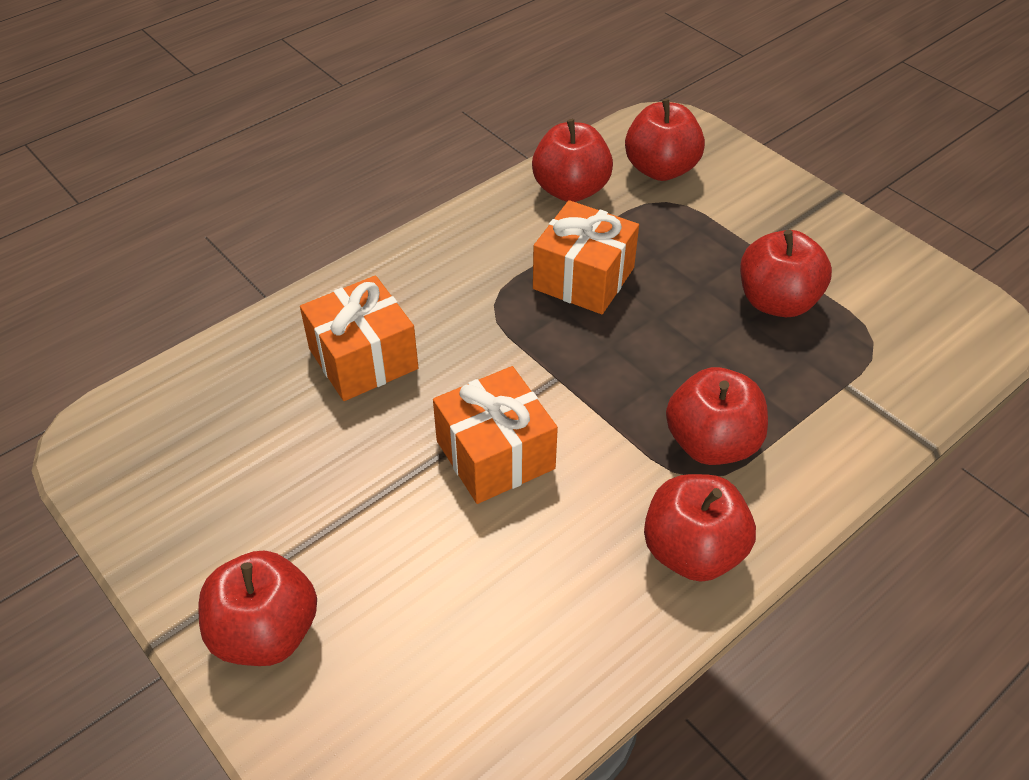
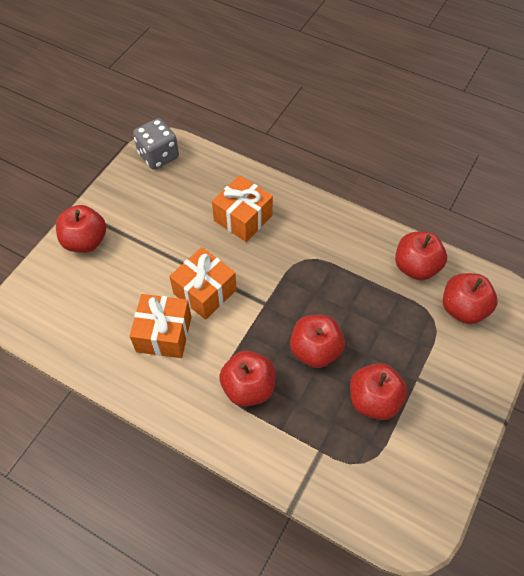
camera: 70 degrees right, 10 degrees up
(123, 448) = (158, 156): none -> grey dice
(583, 278) = (344, 294): orange gift -> orange gift (164, 334)
(692, 551) = (176, 394): red apple -> red apple (315, 350)

